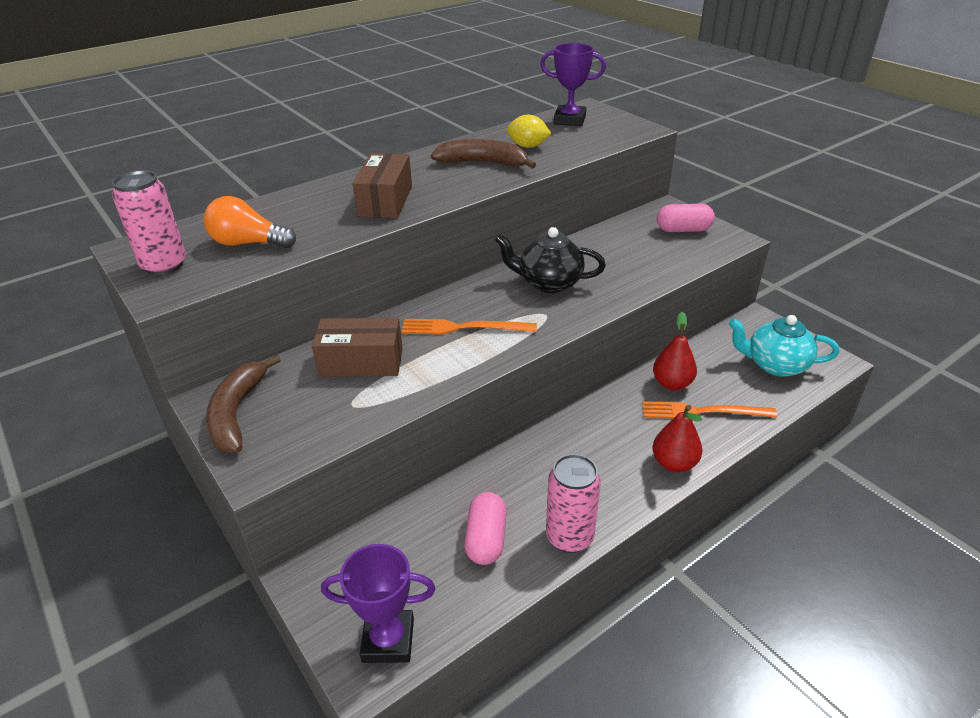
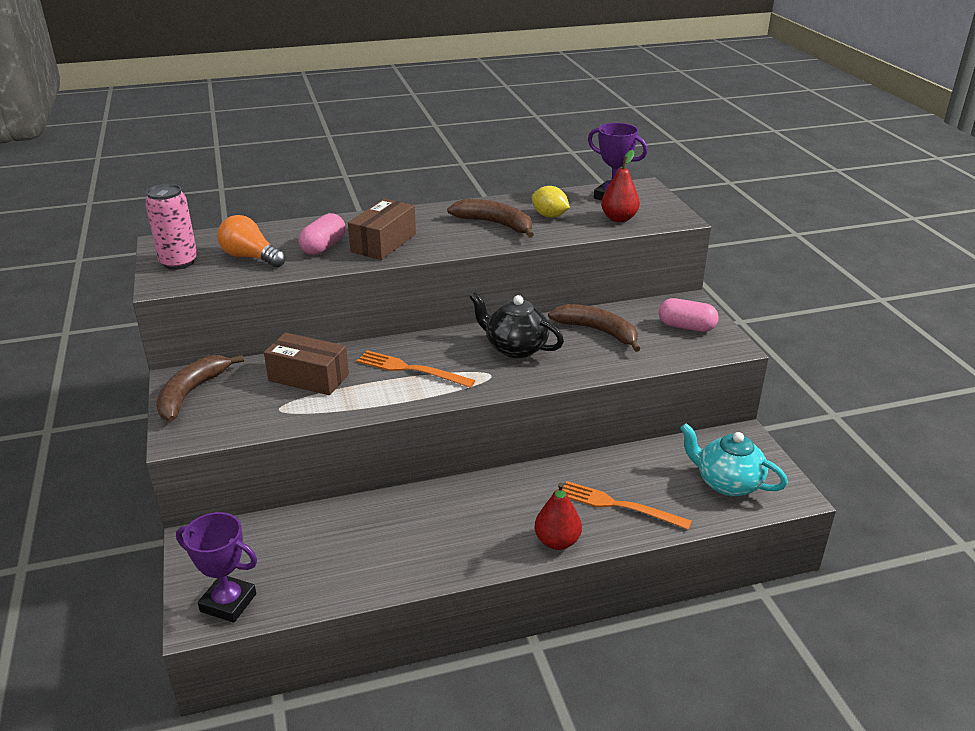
camera: 20 degrees right, 5 degrees down
(486, 539) = (351, 554): pink capsule -> pink capsule (323, 247)
(569, 537) = (420, 573): pink can -> none
(611, 250) = (598, 331): none -> brown banana
(672, 383) = (608, 473): red pear -> red pear (619, 218)

